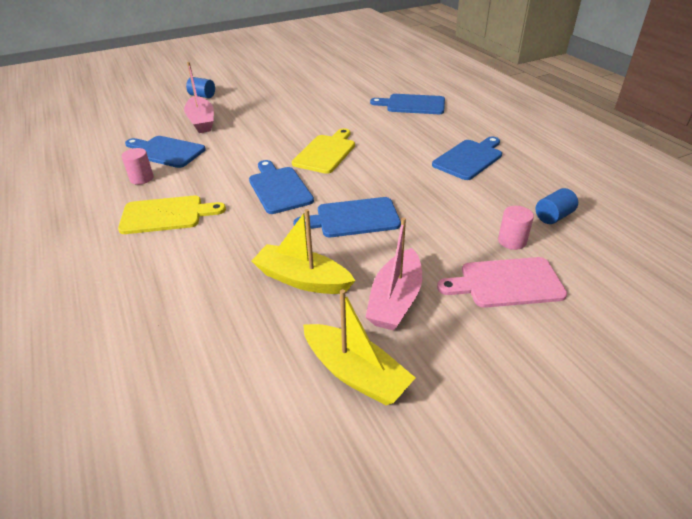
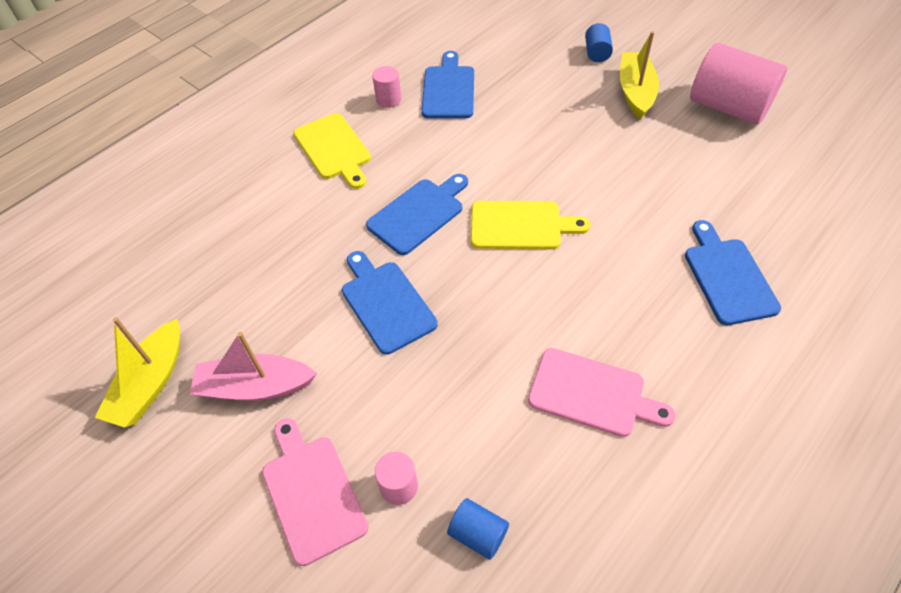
camera: 70 degrees right, 15 degrees up
(201, 121) = (531, 84): pink boat -> none
(294, 75) = (728, 107): none -> pink cylinder
(302, 279) = (266, 296): yellow boat -> yellow boat (635, 92)
(469, 158) = (592, 393): blue cutting board -> pink cutting board

